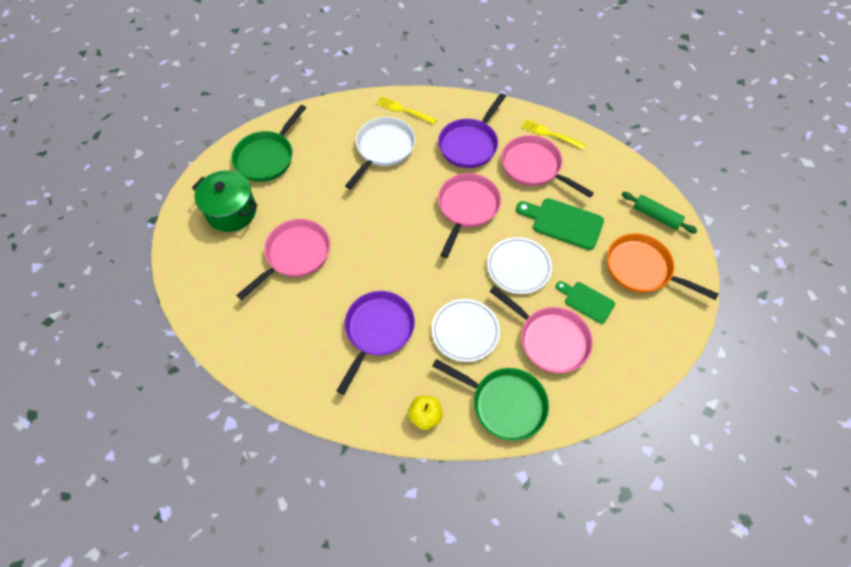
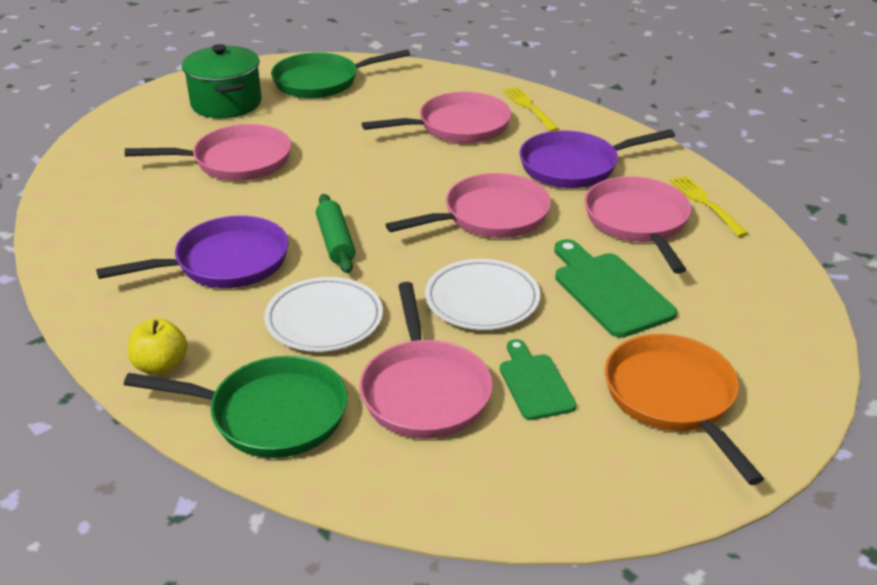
camera: 40 degrees right, 25 degrees down
(383, 149) = (457, 126): white pan -> pink pan
(504, 403) = (270, 414): green pan -> green pan turned 60 degrees counterclockwise
(656, 216) = (775, 356): green rolling pin -> green rolling pin (335, 242)

